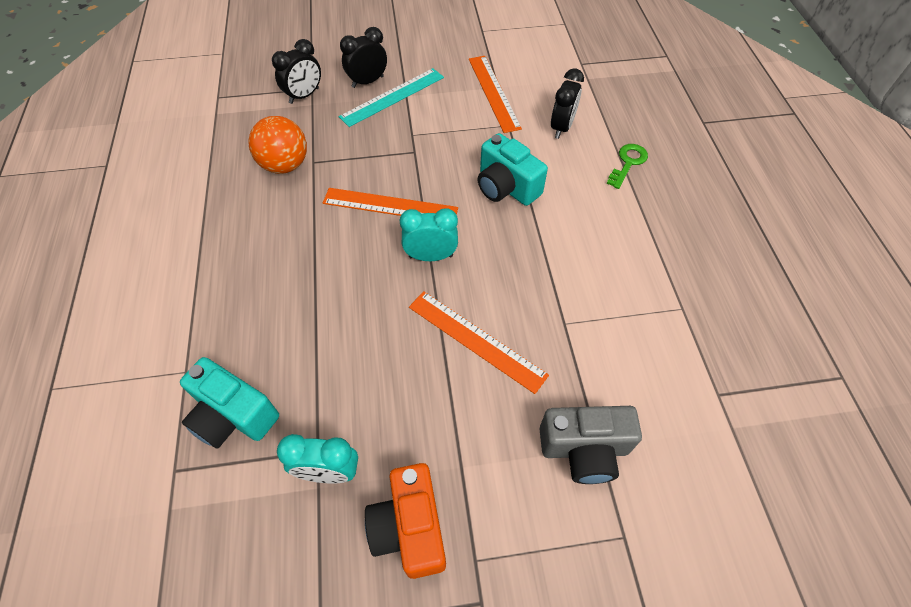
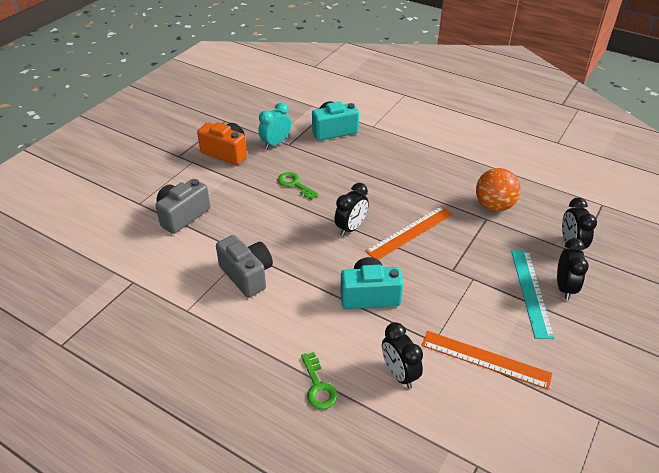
camera: 130 degrees right, 15 degrees down
(404, 367) = (294, 184): none -> green key
(431, 256) = (351, 228): turquoise clock -> black clock
(476, 340) = (278, 215): orange ruler -> none
(588, 295) = (247, 275): none -> grey camera

